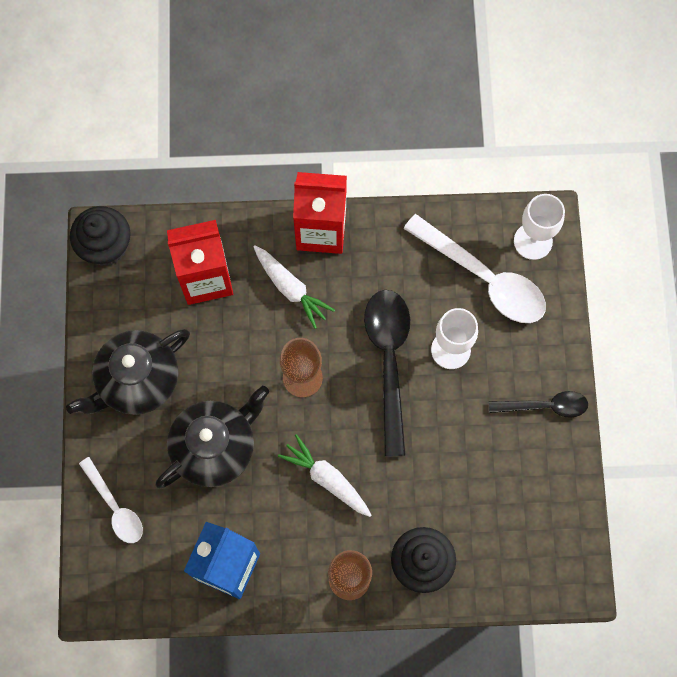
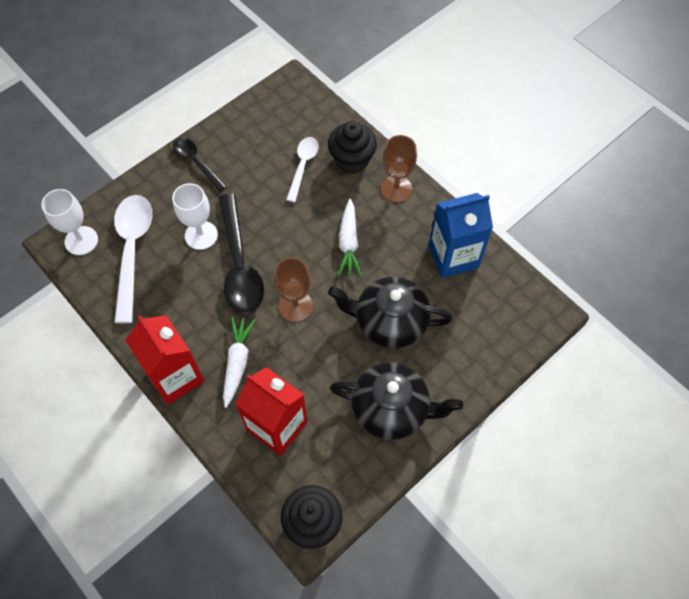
camera: 130 degrees left, 10 degrees down
(115, 507) = (484, 350): white spoon -> white spoon (303, 166)
(389, 361) = (239, 264): black spoon -> black spoon turned 60 degrees counterclockwise

